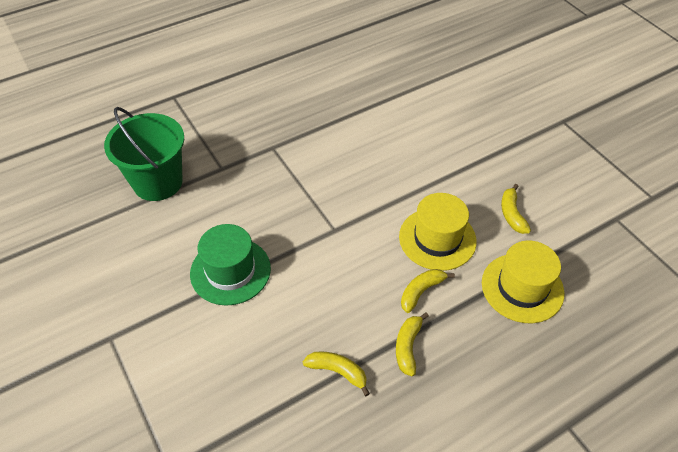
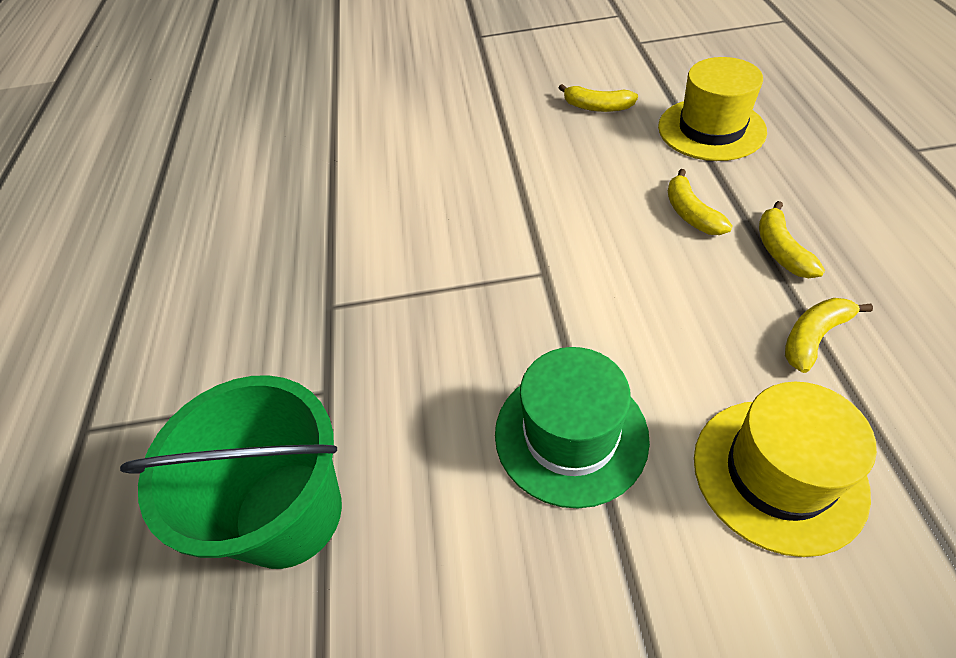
camera: 60 degrees left, 0 degrees up
(408, 347) = (781, 250): yellow banana -> yellow banana turned 45 degrees clockwise
(437, 239) = (607, 176): yellow hat -> yellow hat (778, 473)

